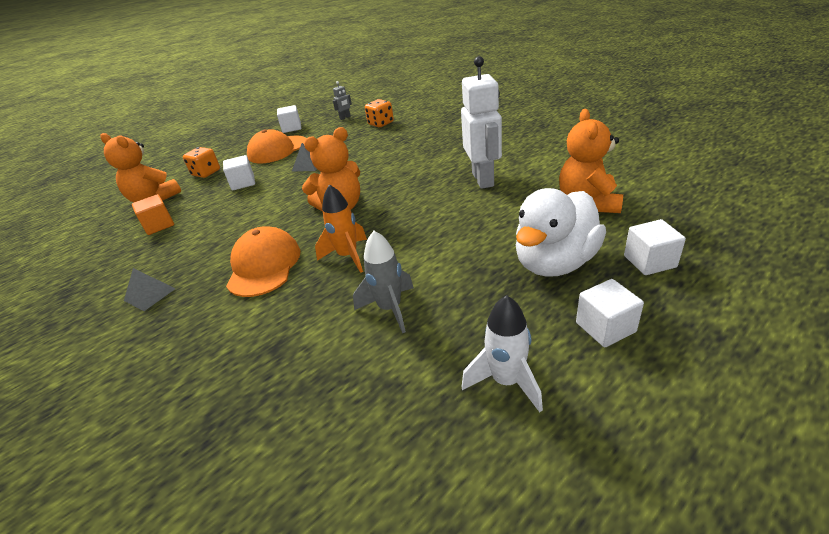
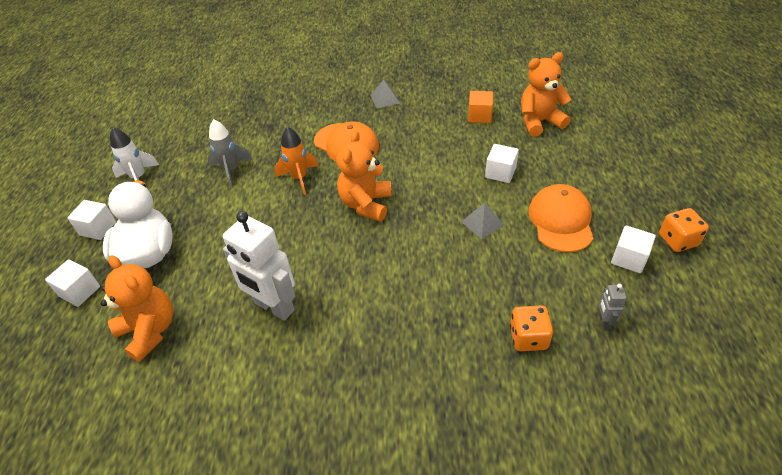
camera: 130 degrees right, 10 degrees up
(206, 173) = (562, 159): orange dice -> orange dice (677, 240)

